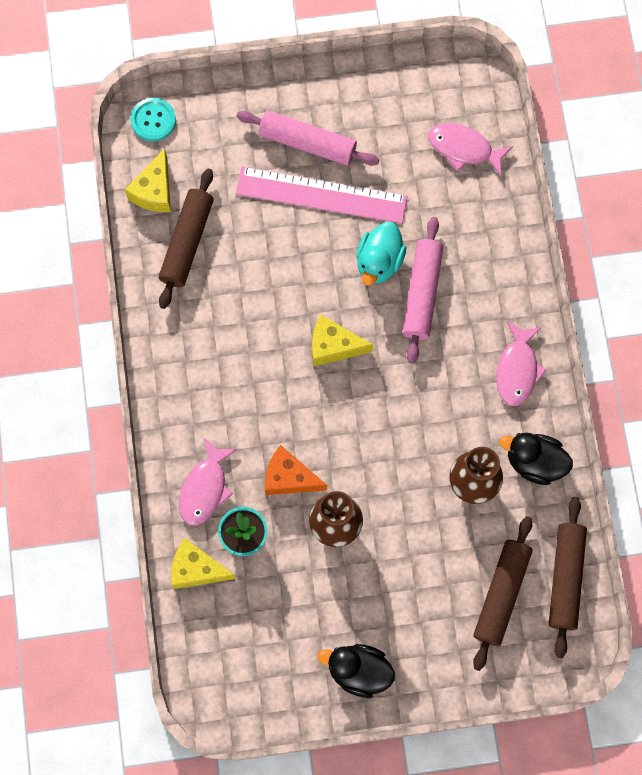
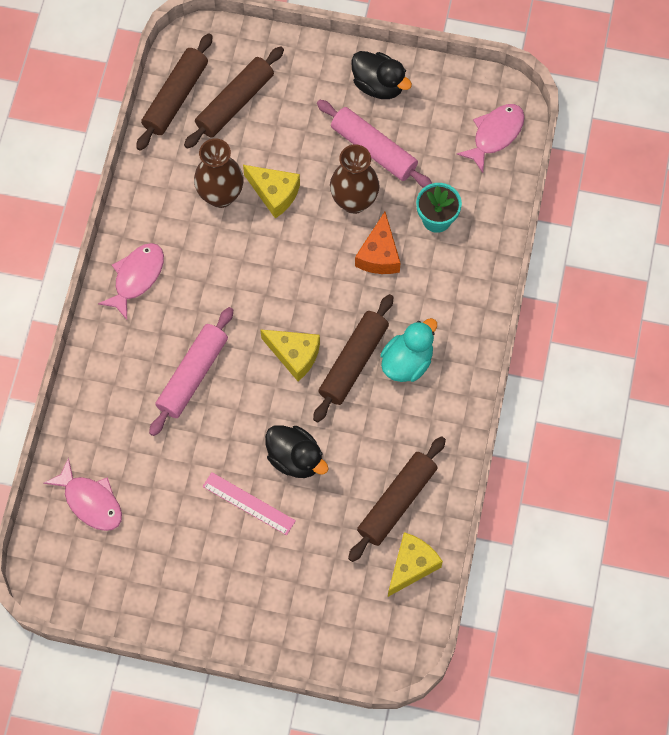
camera: 160 degrees left, 5 degrees down
(153, 120) = (388, 642): turquoise button -> none
(196, 569) = (487, 207): yellow cheese -> yellow cheese (274, 193)
(205, 488) = (457, 271): pink fish -> pink fish (495, 135)
(274, 359) = (353, 362): none -> brown rolling pin
(289, 477) = (379, 255): orange cheese -> orange cheese turned 60 degrees clockwise
(307, 143) = (241, 562): pink rolling pin -> pink rolling pin (374, 149)
(321, 195) = (249, 503): pink ruler -> pink ruler, size x0.56
(379, 262) = (220, 418): turquoise duck -> turquoise duck (407, 362)
(534, 462) = (158, 195): black duck -> black duck (295, 458)

